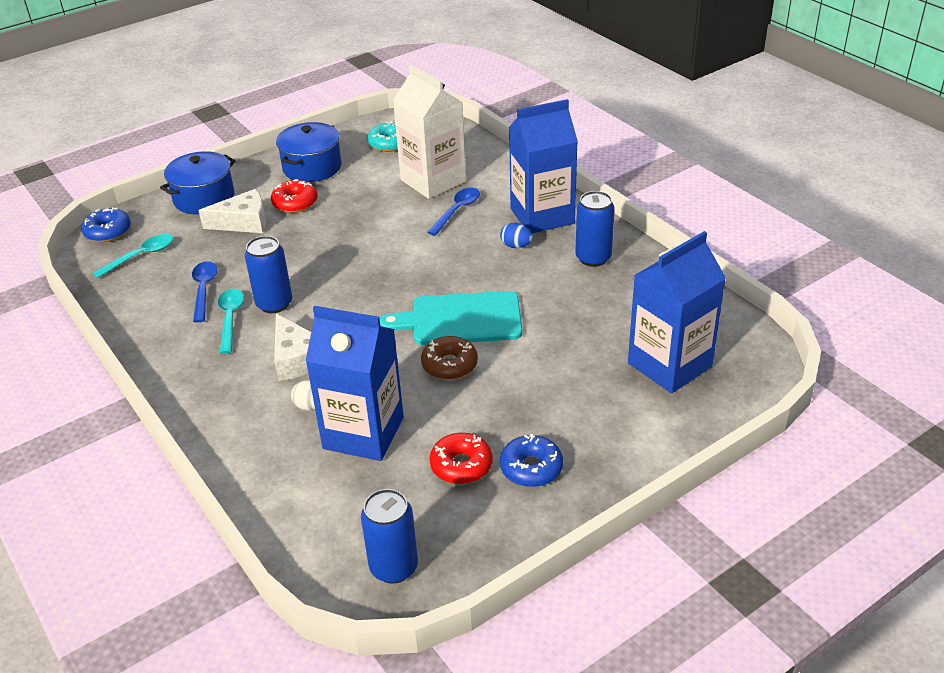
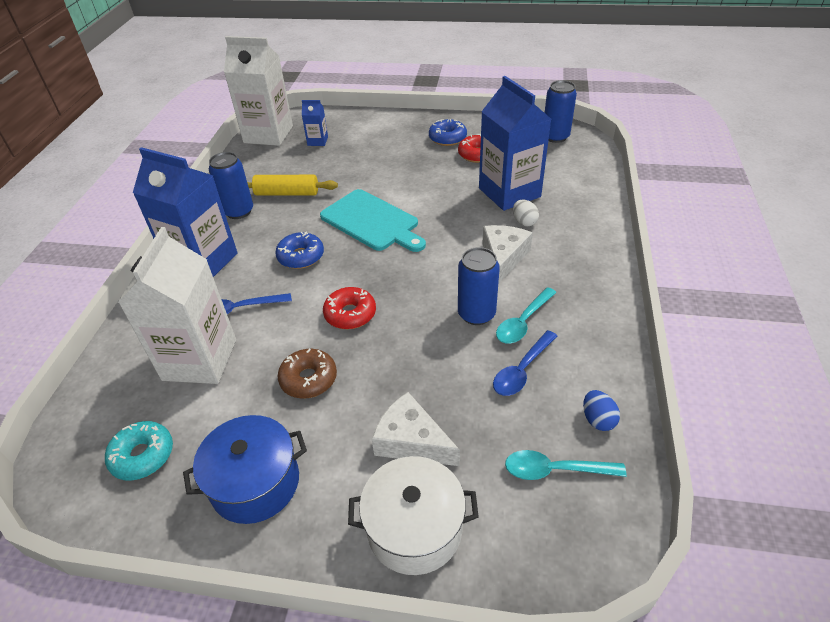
camera: 135 degrees left, 5 degrees up
(108, 232) = (571, 557): blue donut -> blue donut (301, 256)
(204, 198) = (414, 528): blue pot -> white pot
(295, 203) = (336, 431): red donut -> red donut (350, 314)
(449, 365) = (417, 200): brown donut -> brown donut (308, 379)
(516, 246) = (259, 249): blue egg -> blue egg (597, 419)
(584, 295) = (287, 193): none -> yellow rolling pin
(669, 365) = (317, 141): blue carton -> blue carton, size x0.45
(737, 338) = (268, 134): none -> white carton

